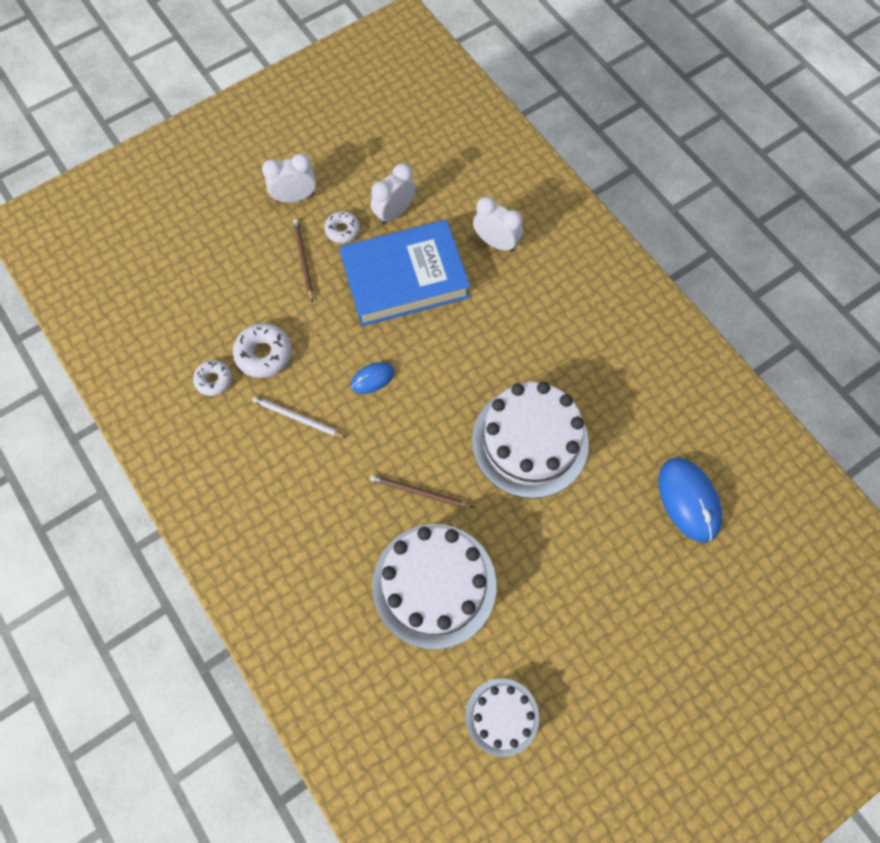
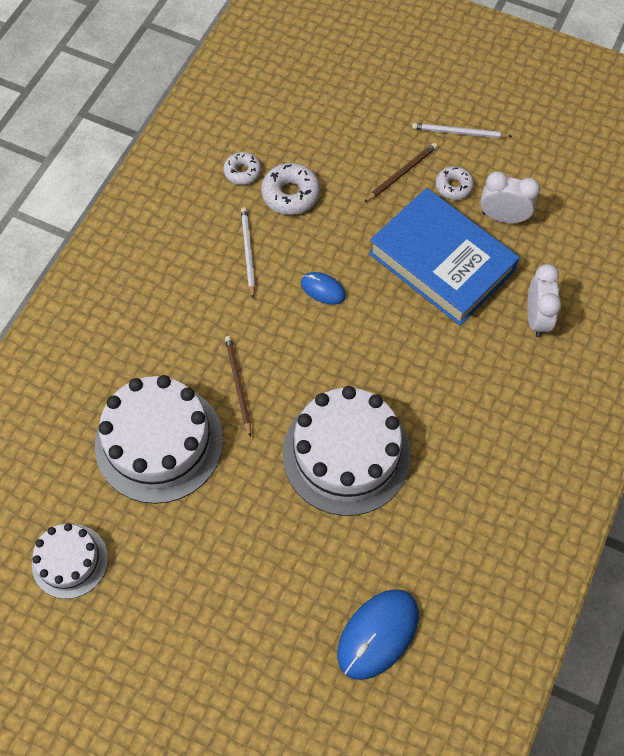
camera: 60 degrees right, 5 degrees down
(295, 197) = (459, 132): white clock -> white pencil

